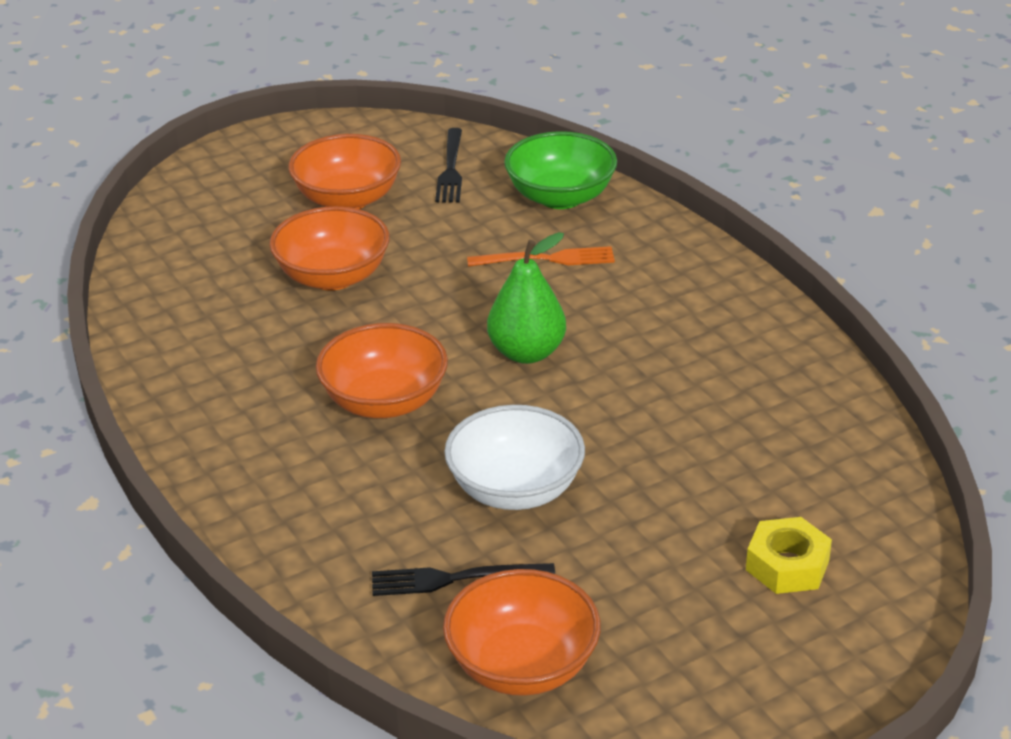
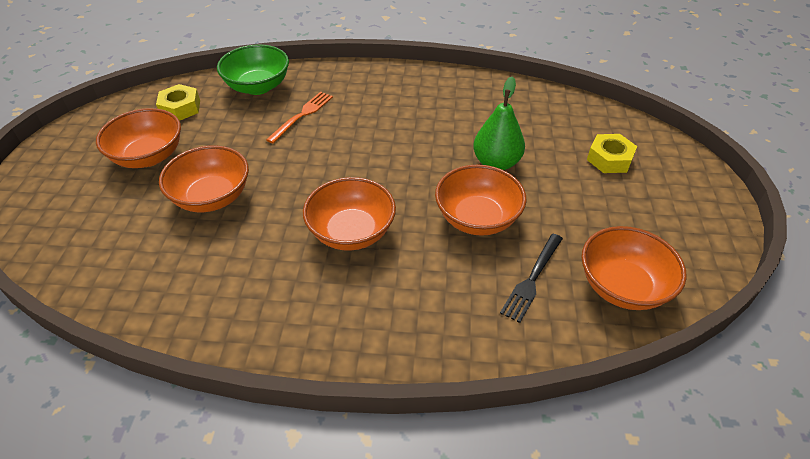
camera: 55 degrees left, 10 degrees up
(451, 169) = (180, 108): black fork -> yellow nut
(515, 489) = (477, 218): white bowl -> orange bowl
(527, 353) = (370, 159): green pear -> green pear (496, 163)

